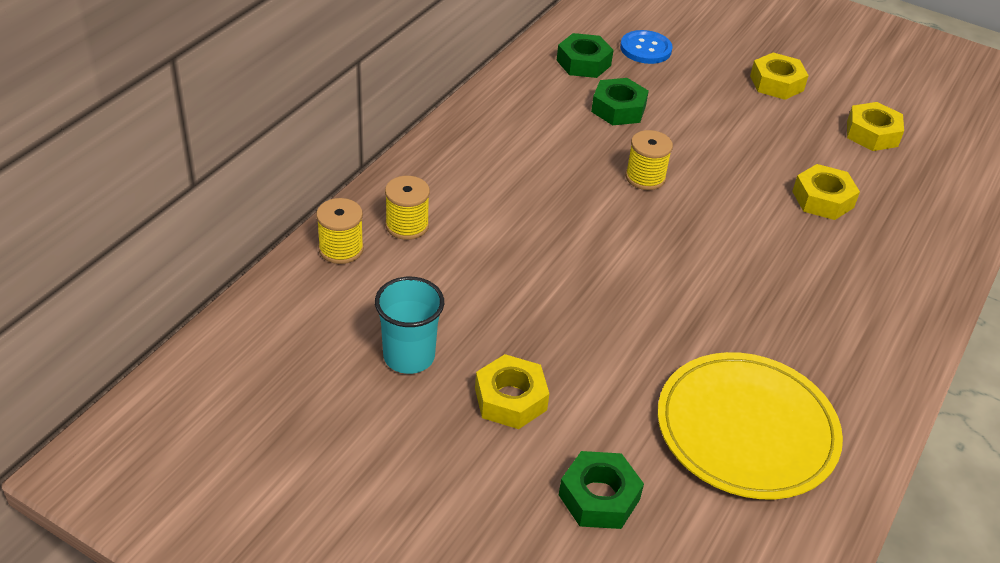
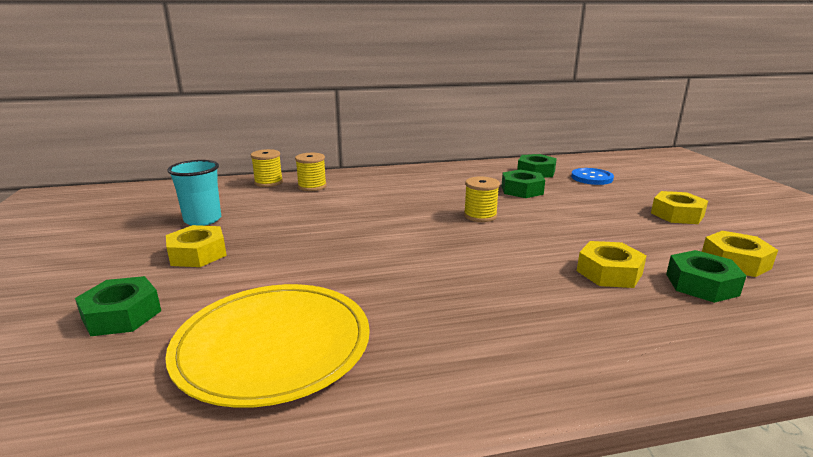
camera: 50 degrees right, 20 degrees down
(882, 177) = (701, 284): none -> green nut

